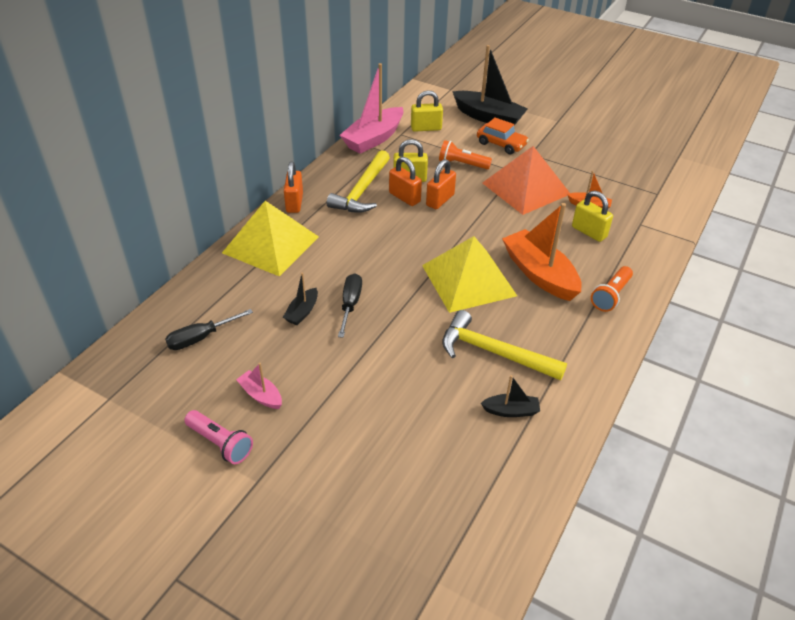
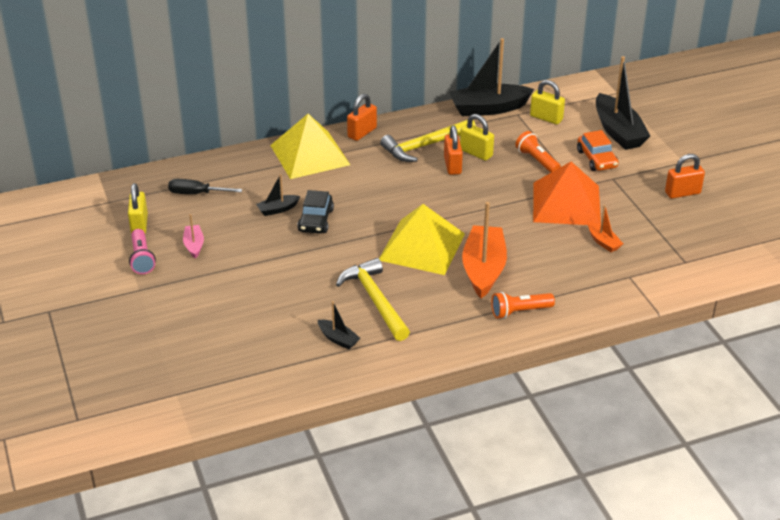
camera: 40 degrees right, 5 degrees down
(350, 304) = (316, 220): black screwdriver -> black car
(374, 139) = (488, 108): pink boat -> black boat
(440, 200) = (478, 180): orange padlock -> orange padlock (682, 193)
(589, 232) = (572, 260): yellow padlock -> yellow padlock (139, 225)

